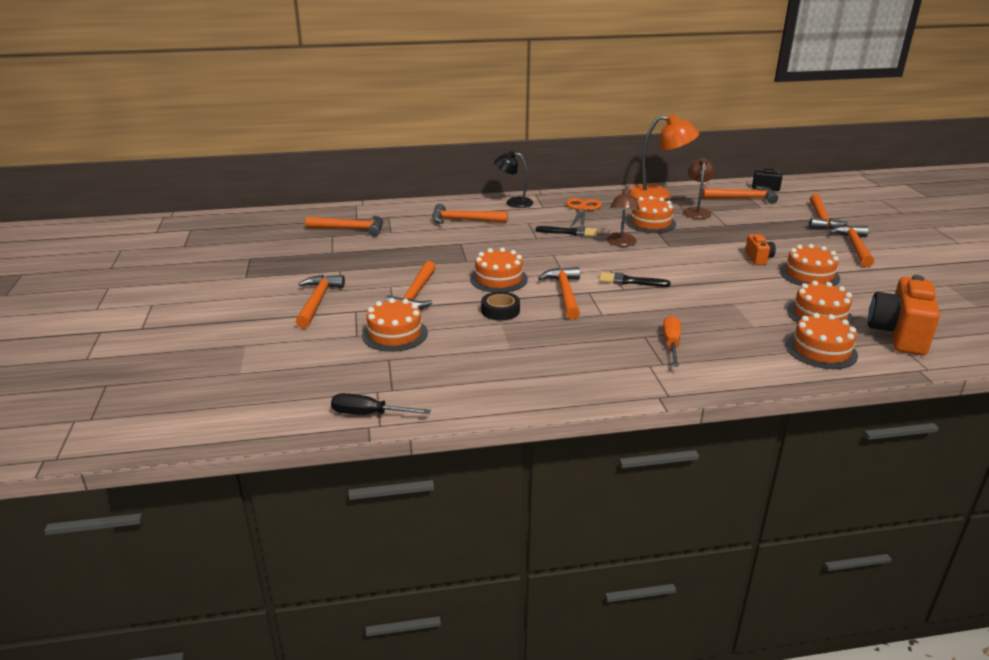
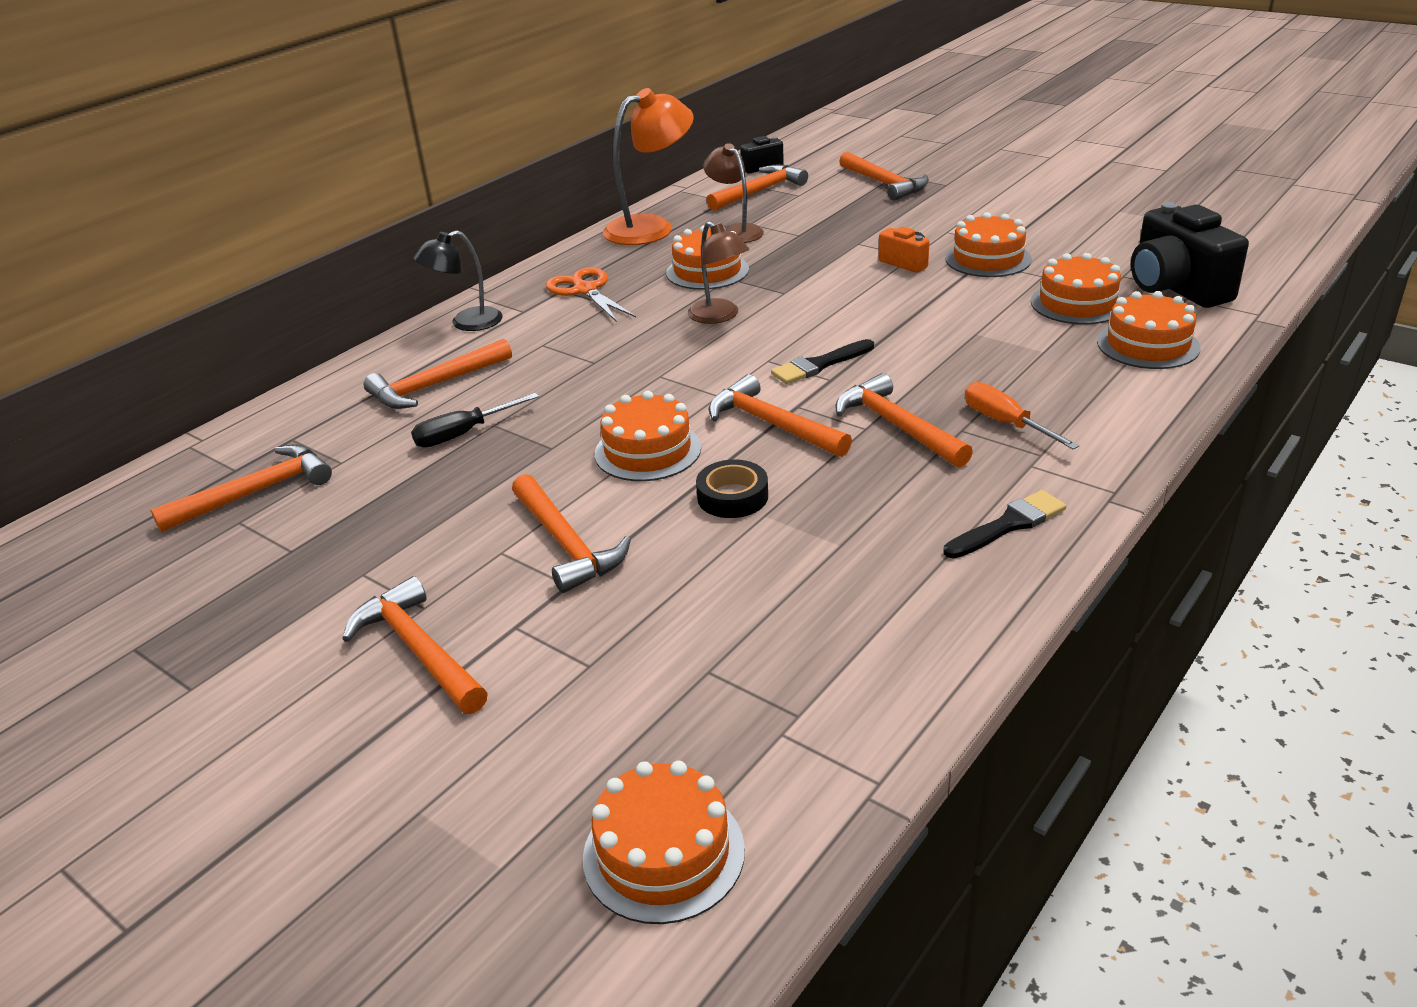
camera: 40 degrees left, 5 degrees up
(369, 414) = (834, 777): black screwdriver -> black screwdriver (463, 434)
(395, 334) = (646, 625): orange cake -> orange cake (663, 853)
(570, 232) = (627, 332): black brush -> black brush (1008, 525)
(854, 247) = (972, 204): orange hammer -> orange hammer (897, 426)
(898, 334) = (1176, 288): orange camera -> black camera

